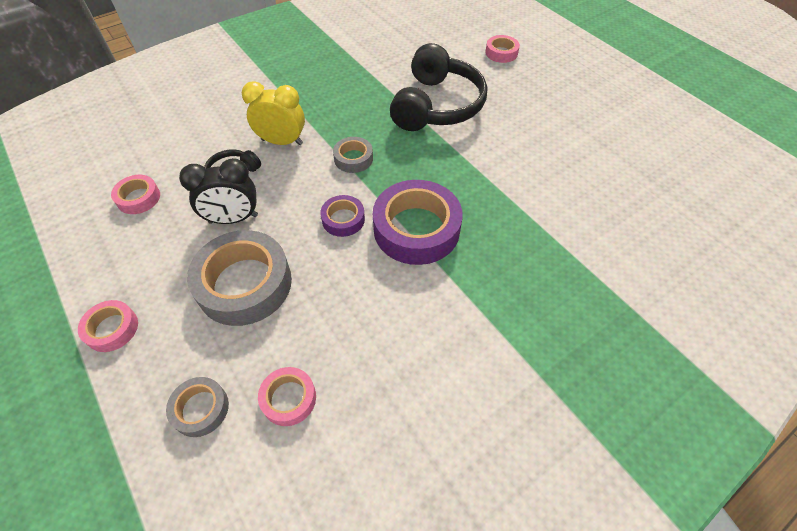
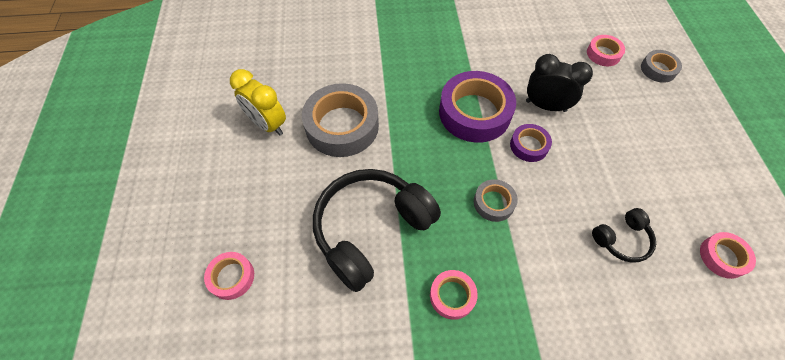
camera: 150 degrees left, 5 degrees up
(112, 329) = (725, 139): pink tape -> pink tape (452, 296)
(233, 219) = (625, 189): black clock -> black clock (545, 106)
(244, 284) = (622, 129): grey tape -> grey tape (342, 126)
(282, 142) = (560, 262): yellow clock -> yellow clock (268, 124)

